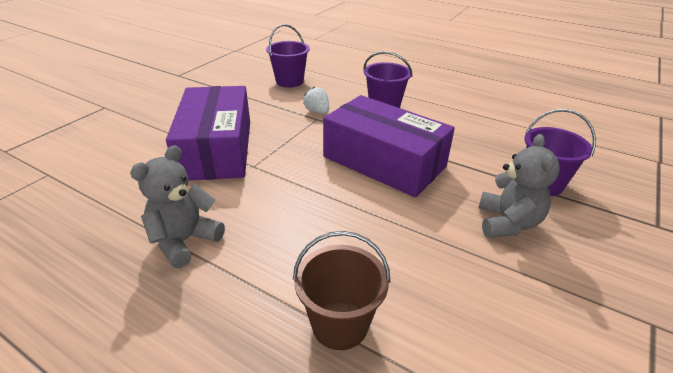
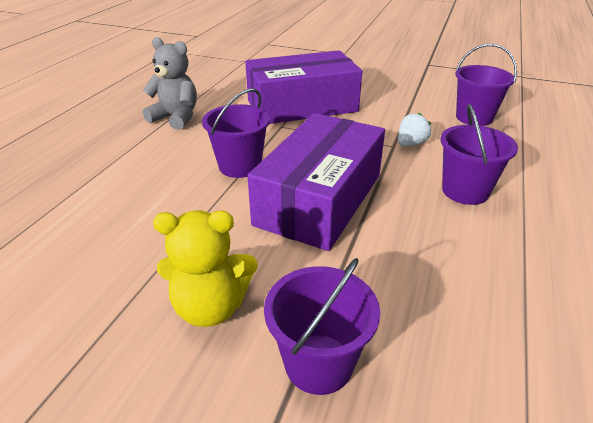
camera: 80 degrees right, 0 degrees up
(321, 197) = (240, 166): none -> purple bucket
(340, 324) = (79, 192): brown bucket -> none
(507, 223) = (211, 307): grey teddy bear -> yellow teddy bear

